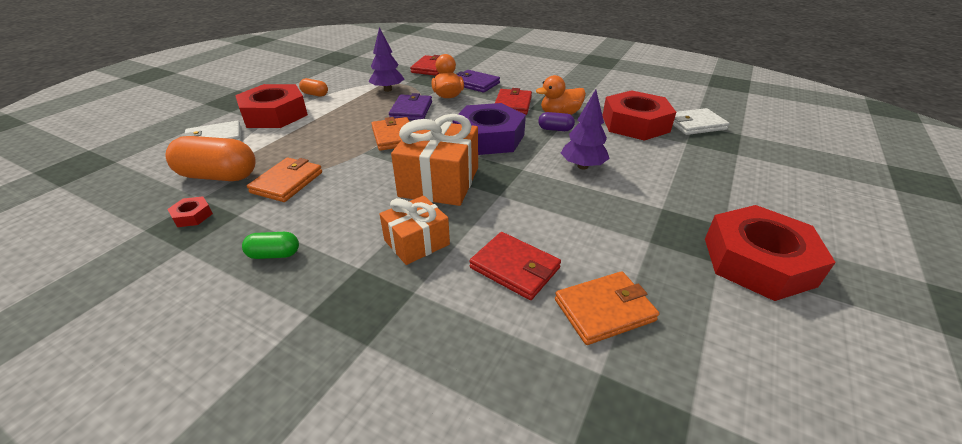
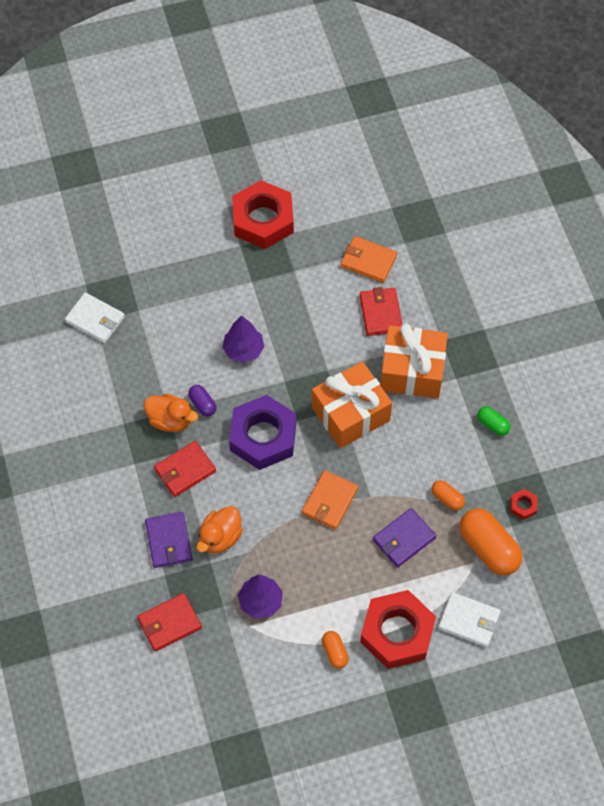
camera: 135 degrees left, 25 degrees up
(287, 182) = (447, 499): orange wallet -> orange capsule
(411, 110) = (278, 536): purple wallet -> purple wallet (404, 539)
(417, 242) = (412, 371): orange gift -> orange gift, size x1.66
(635, 124) = (135, 359): red nut -> none

